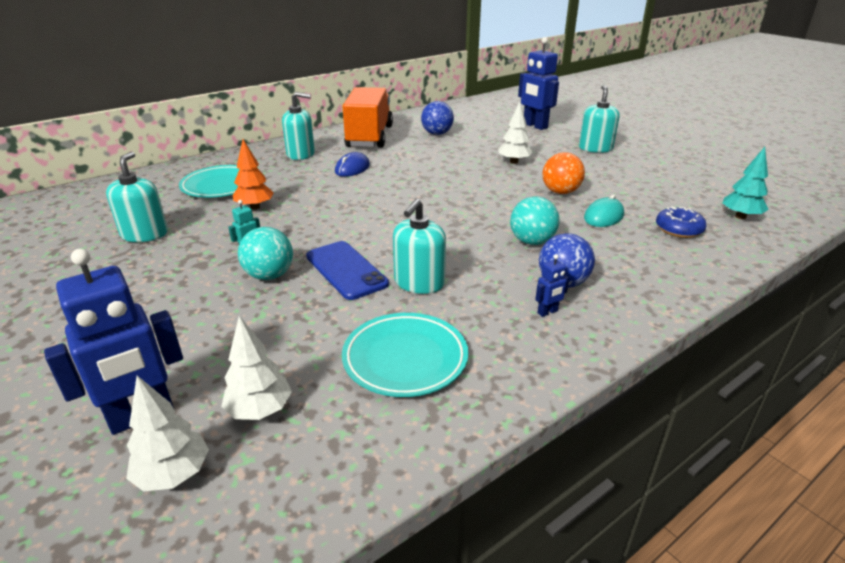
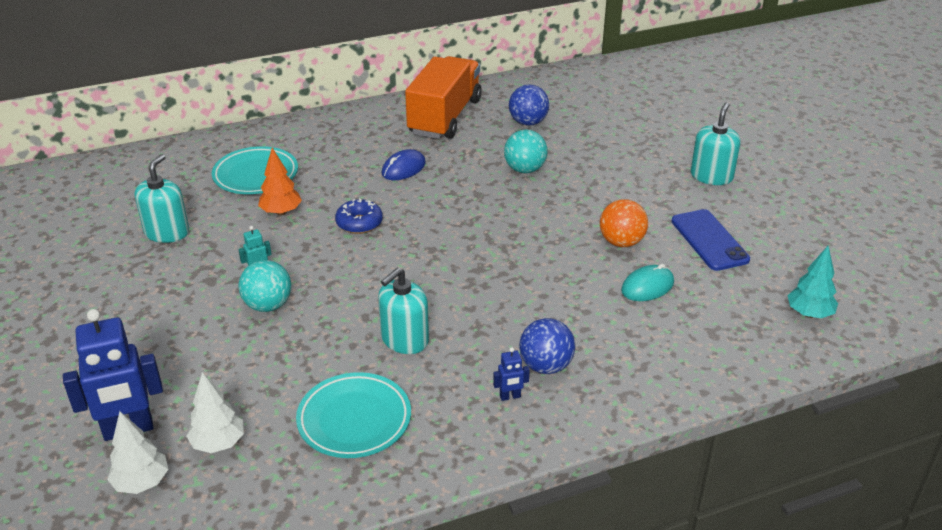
camera: 15 degrees right, 5 degrees up
(301, 154) = (355, 136): turquoise soap dispenser -> none
(346, 270) = (341, 311): blue phone -> blue phone (709, 240)
(514, 162) = (595, 185): white tree -> none
(532, 242) = (546, 308): turquoise ball -> turquoise ball (525, 169)
(534, 126) = (659, 124): blue robot -> none
(678, 229) = (720, 319): blue donut -> blue donut (359, 223)

